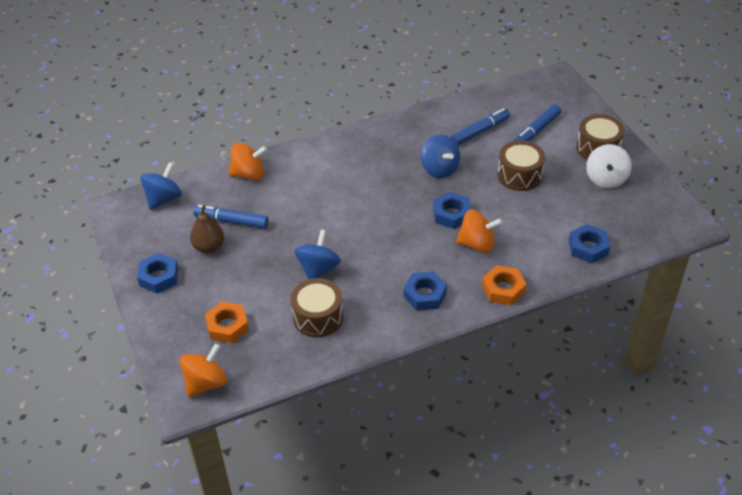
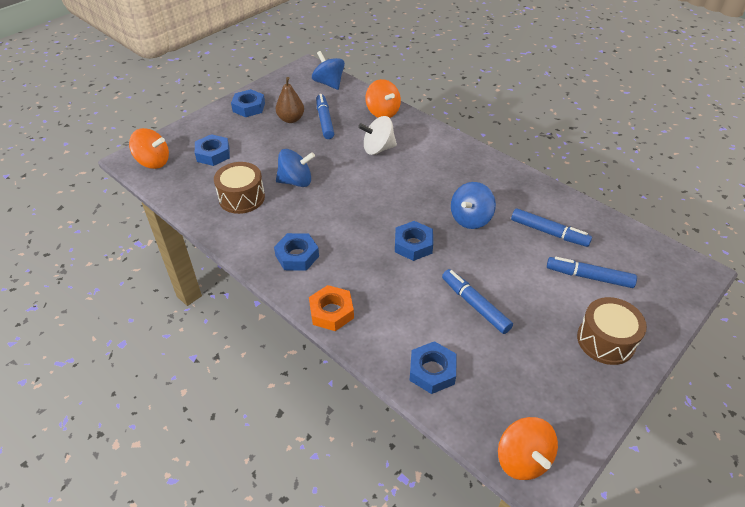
camera: 65 degrees right, 0 degrees up
(164, 199) = (329, 83): blue spinning top -> blue spinning top turned 135 degrees counterclockwise
(227, 326) = (213, 154): orange nut -> blue nut
(477, 244) = (383, 274): orange spinning top -> orange spinning top (522, 459)
(519, 175) = (506, 281): brown drum -> none
(535, 201) = (475, 305): none -> blue marker
(606, 179) = (558, 361): white spinning top -> white spinning top (378, 149)

